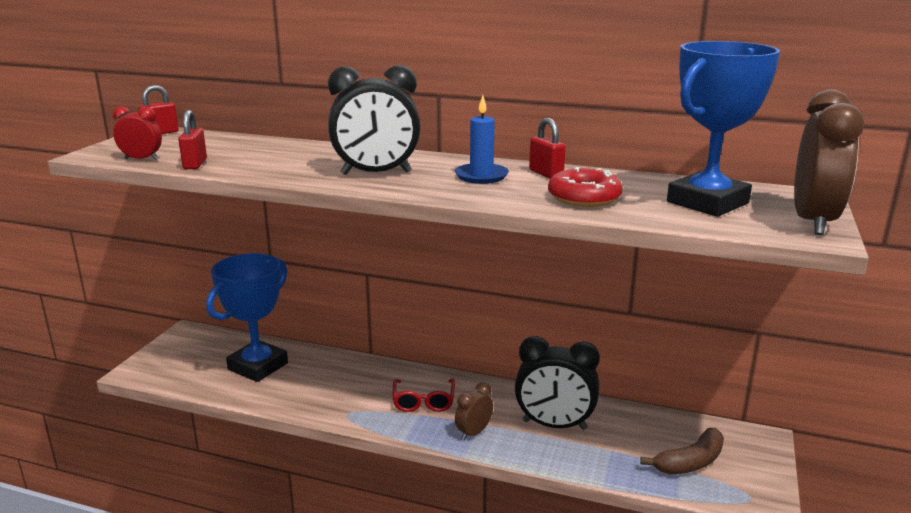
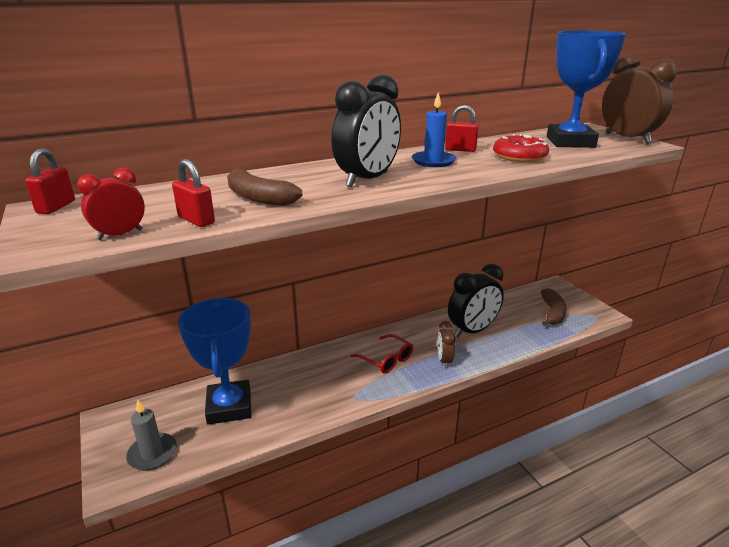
camera: 45 degrees left, 5 degrees up
(174, 368) = (152, 454): none -> grey candle
(267, 162) = (258, 198): none -> brown banana

